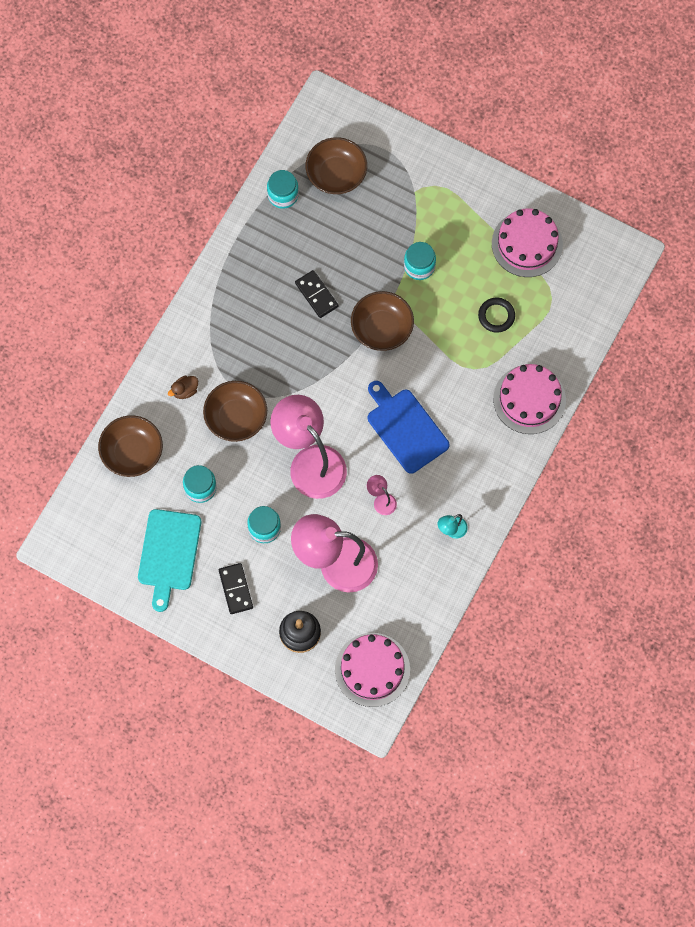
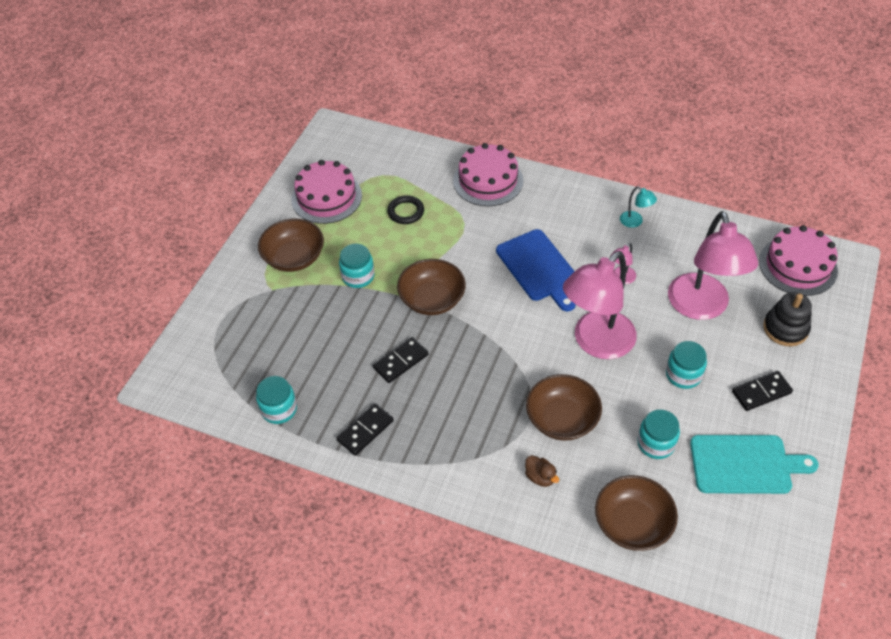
camera: 95 degrees left, 20 degrees down
(251, 261) = (365, 430): none -> black domino
(336, 174) = (252, 361): brown bowl -> brown bowl (294, 257)
(405, 428) = (538, 268): blue cutting board -> blue cutting board turned 75 degrees counterclockwise

